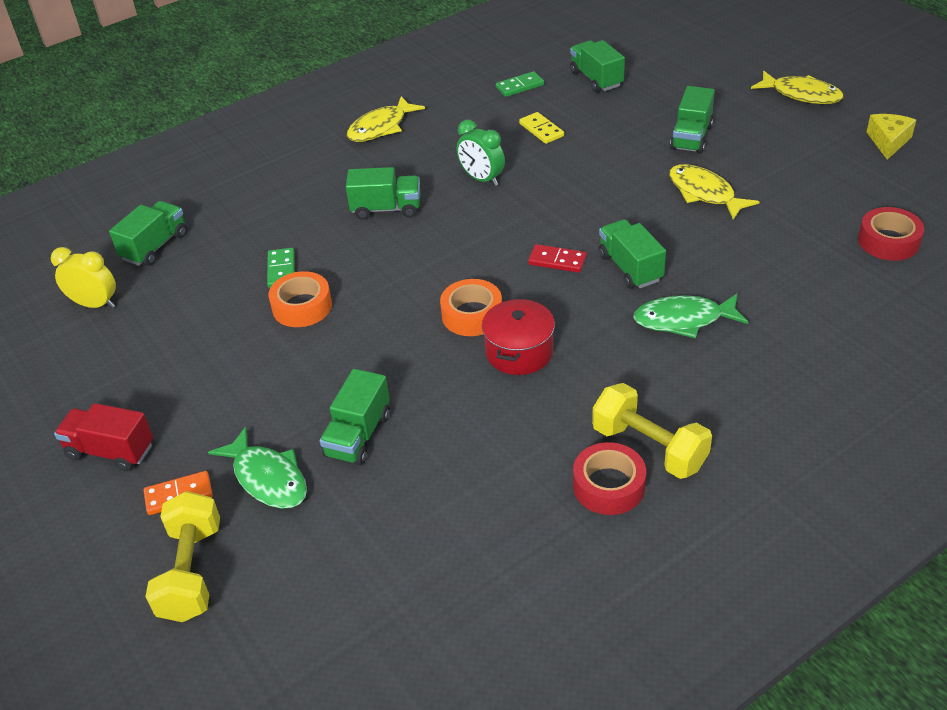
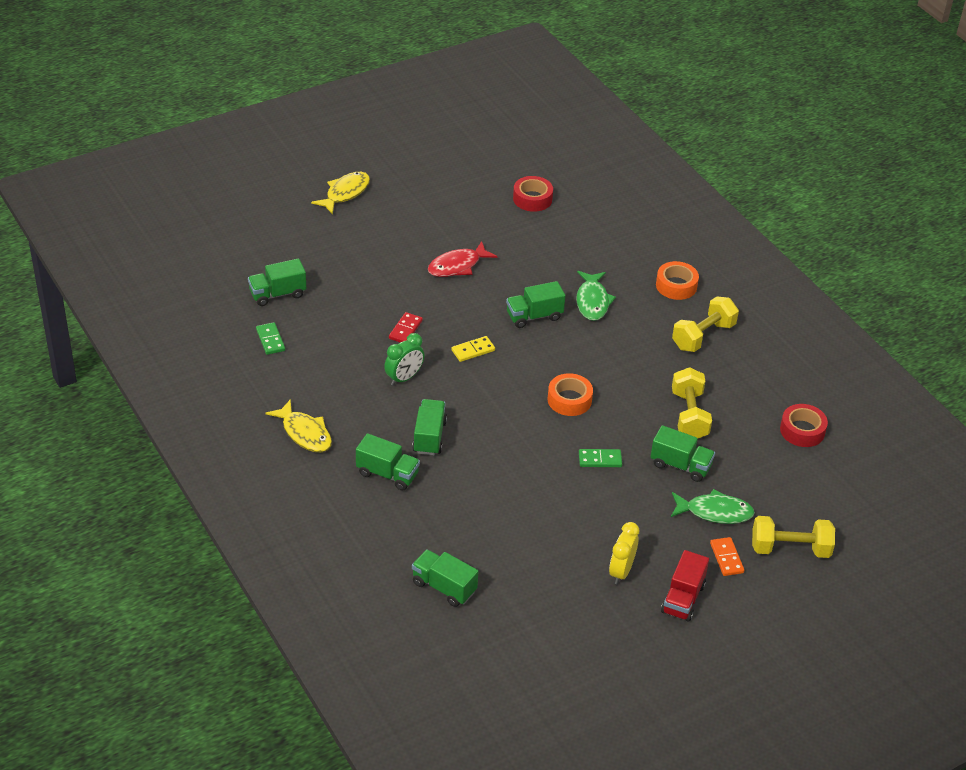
camera: 90 degrees left, 0 degrees up
(95, 304) = (514, 623): yellow clock -> yellow clock (621, 571)
(267, 478) = (714, 512): green fish -> green fish turned 45 degrees clockwise
(281, 270) = (495, 503): green domino -> green domino (600, 460)
(302, 306) = (543, 491): orange tape -> orange tape (676, 286)
(463, 440) = (689, 415): none -> yellow dumbbell
(519, 352) = (611, 381): red pot -> none
(541, 130) = (344, 336): yellow domino -> yellow domino (473, 350)
(557, 261) = (518, 350): red domino -> red domino (405, 330)
(608, 486) = (731, 357): red tape -> red tape (802, 430)
(691, 137) = (384, 258): green truck -> green truck (387, 474)
(704, 193) = (457, 266): yellow fish -> red fish
(888, 141) = (421, 169): yellow cheese -> none

